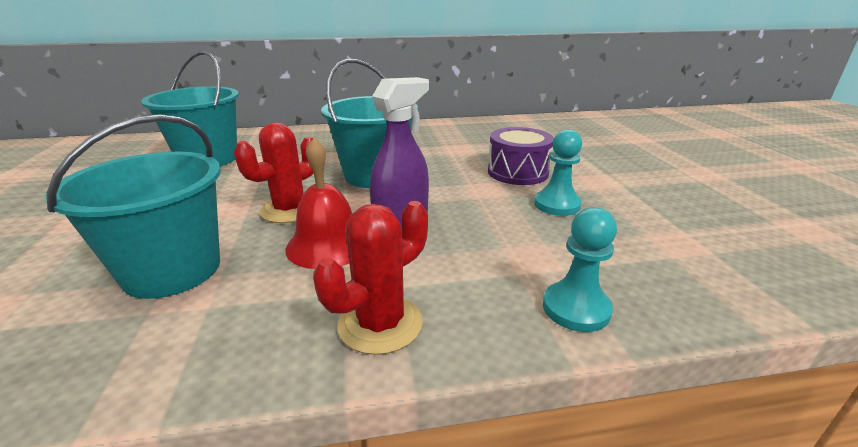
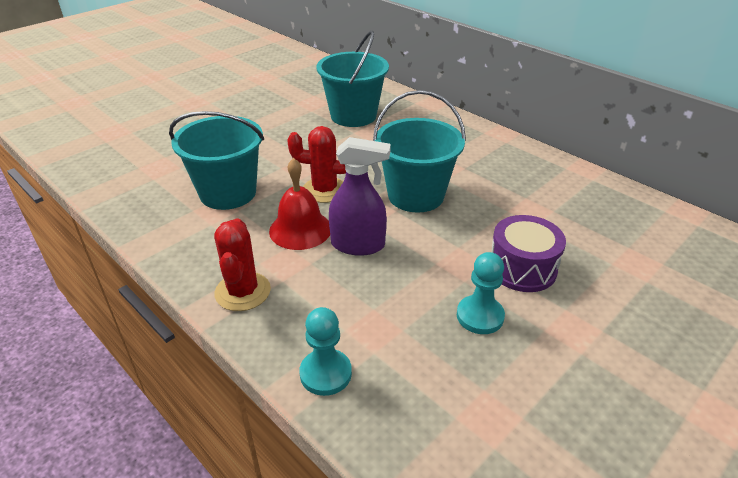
camera: 55 degrees right, 10 degrees up
(380, 324) = (243, 292): red cactus -> red cactus turned 75 degrees clockwise

